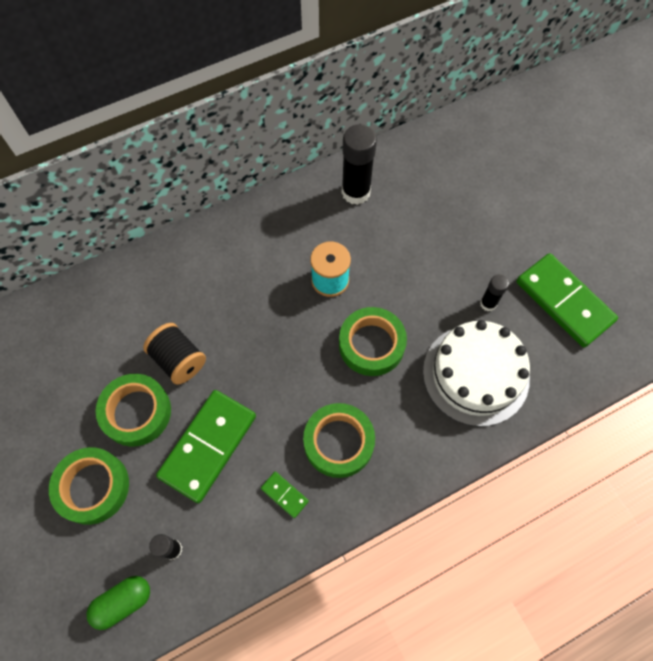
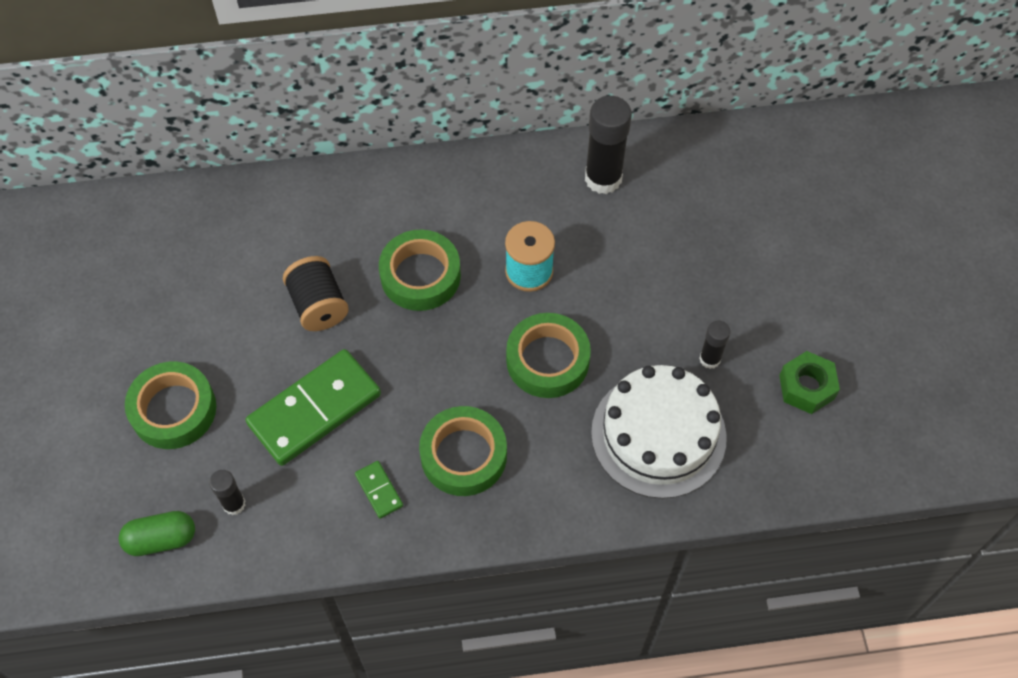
camera: 20 degrees right, 5 degrees down
(136, 412) = (250, 346): green tape -> green tape (420, 275)
(564, 302) = (806, 387): green domino -> green nut

